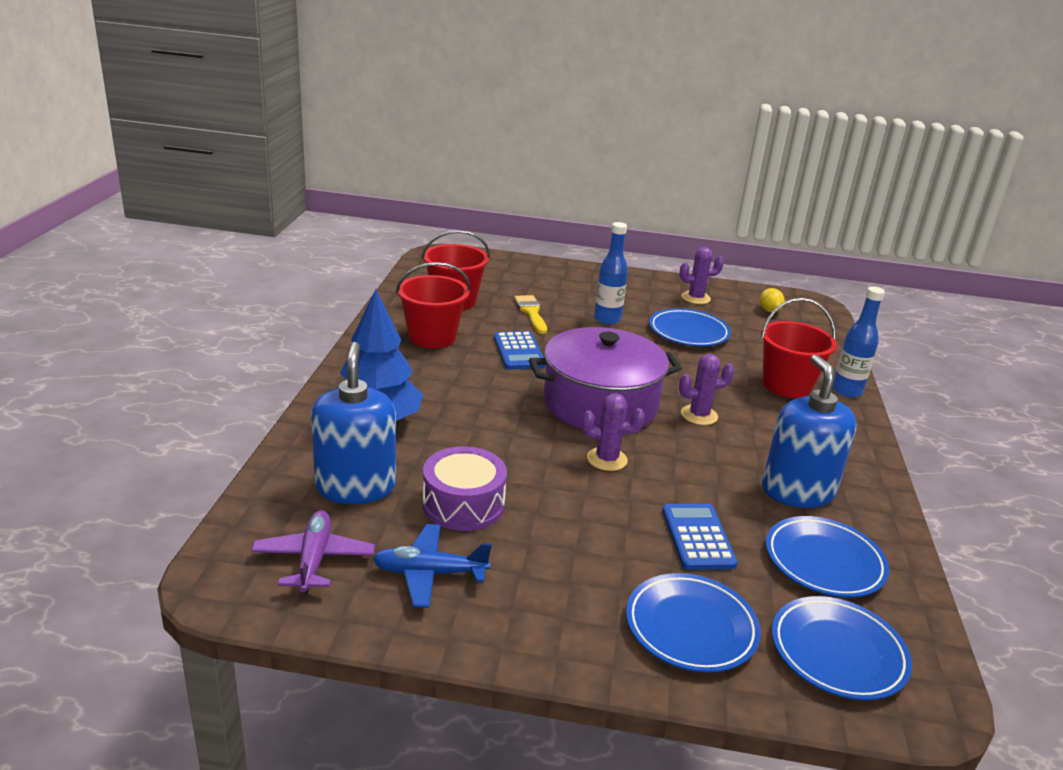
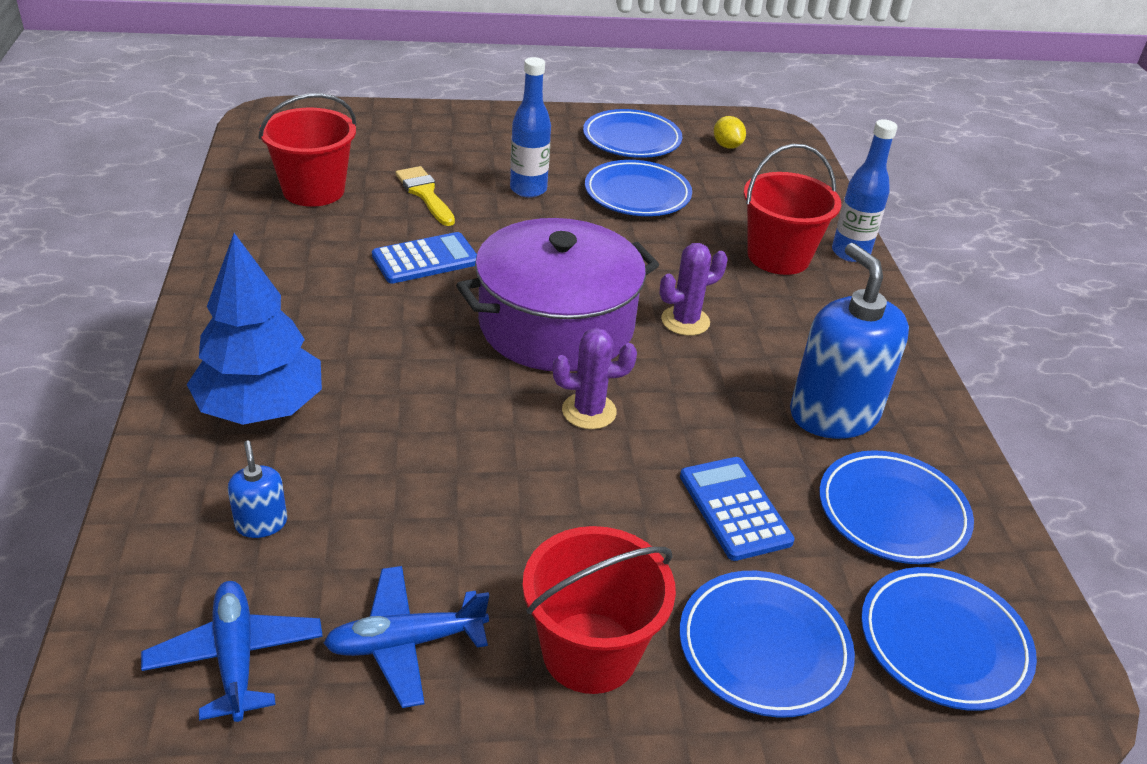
camera: 15 degrees left, 10 degrees up
(314, 559) = (236, 657): purple plane -> blue plane
(355, 487) = (261, 523): blue soap dispenser -> blue soap dispenser, size x0.45
(432, 337) = (299, 255): red bucket -> red bucket (590, 652)
(463, 504) = (420, 521): purple drum -> none
(518, 351) = (425, 259): blue calculator -> blue calculator turned 90 degrees counterclockwise
(695, 298) = (631, 139): purple cactus -> blue plate

